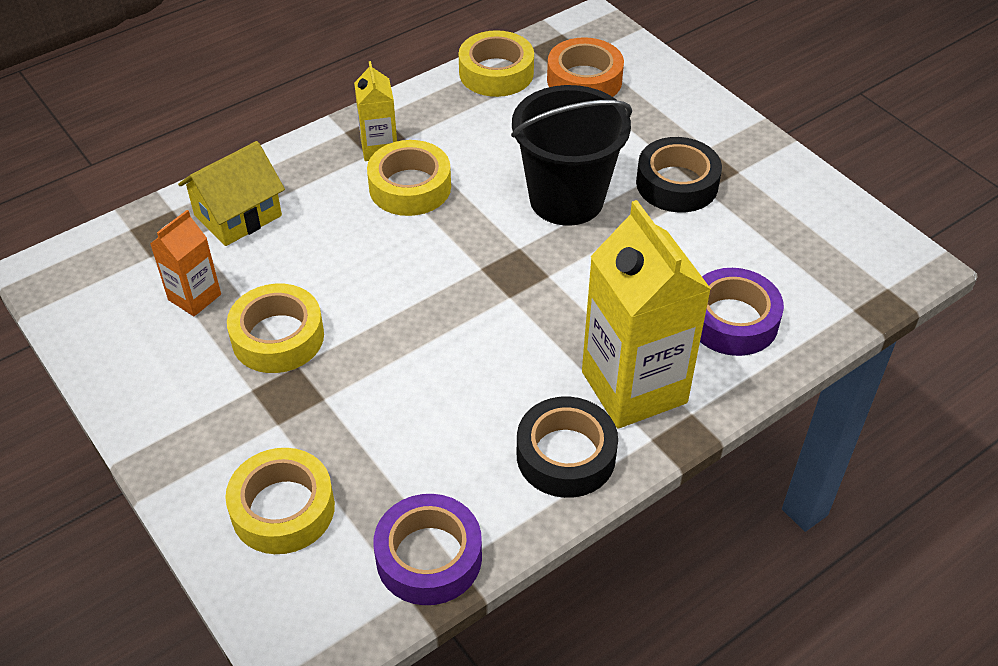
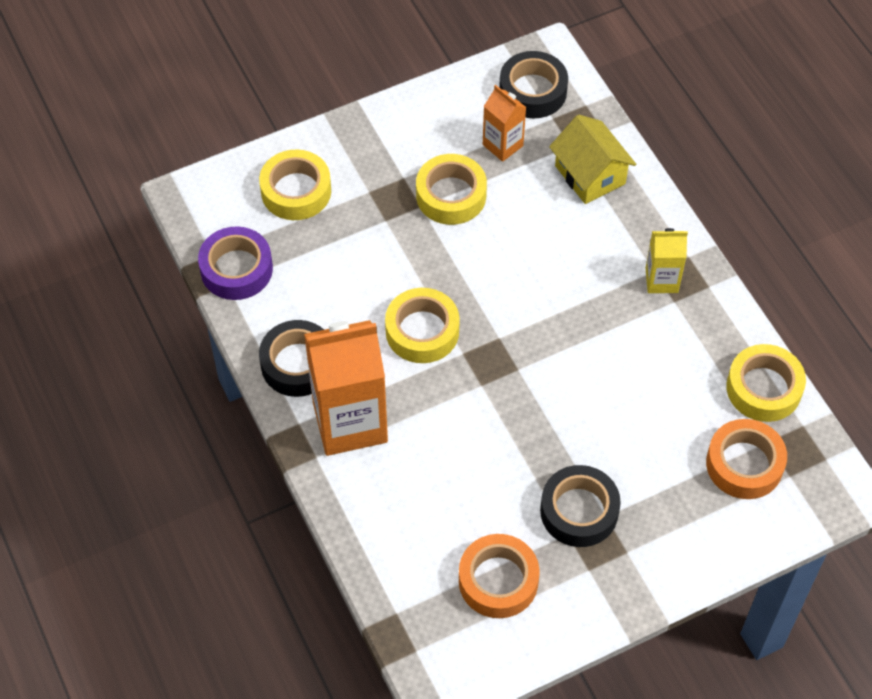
camera: 100 degrees right, 10 degrees up
(105, 278) = (533, 91): none -> black tape
(410, 187) = (606, 298): yellow tape -> yellow tape (422, 331)
(566, 199) = (572, 416): black bucket -> none
(634, 387) = (350, 422): yellow carton -> orange carton
(732, 320) = (403, 512): purple tape -> none
(780, 234) = (498, 580): none -> orange tape

